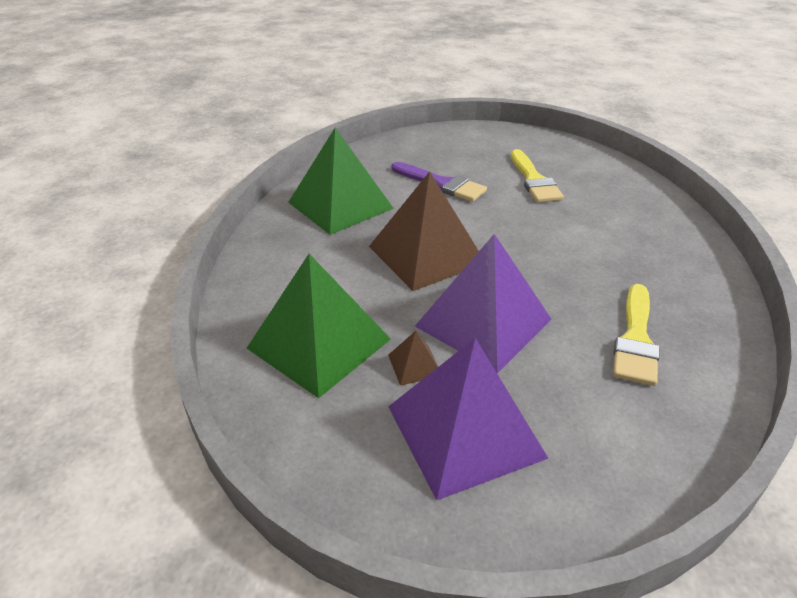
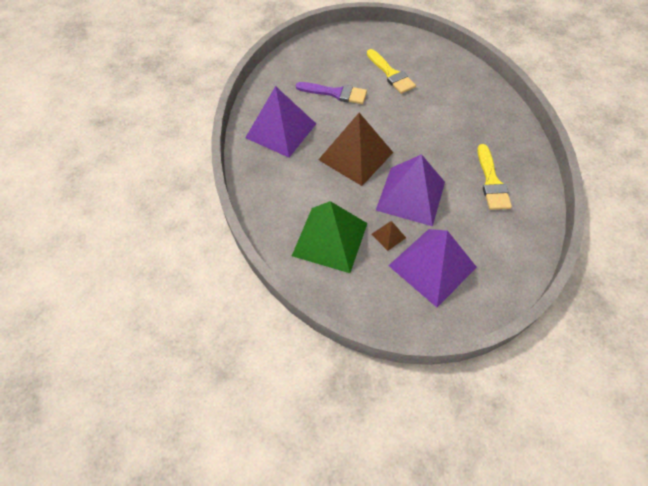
camera: 20 degrees left, 20 degrees up
(340, 205) = (281, 130): green pyramid -> purple pyramid

